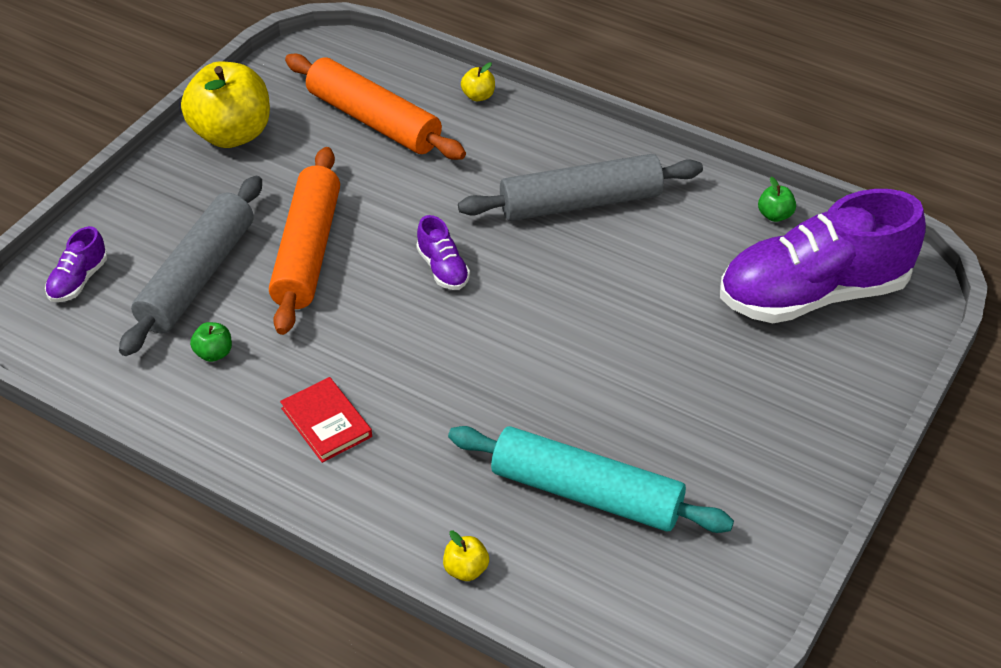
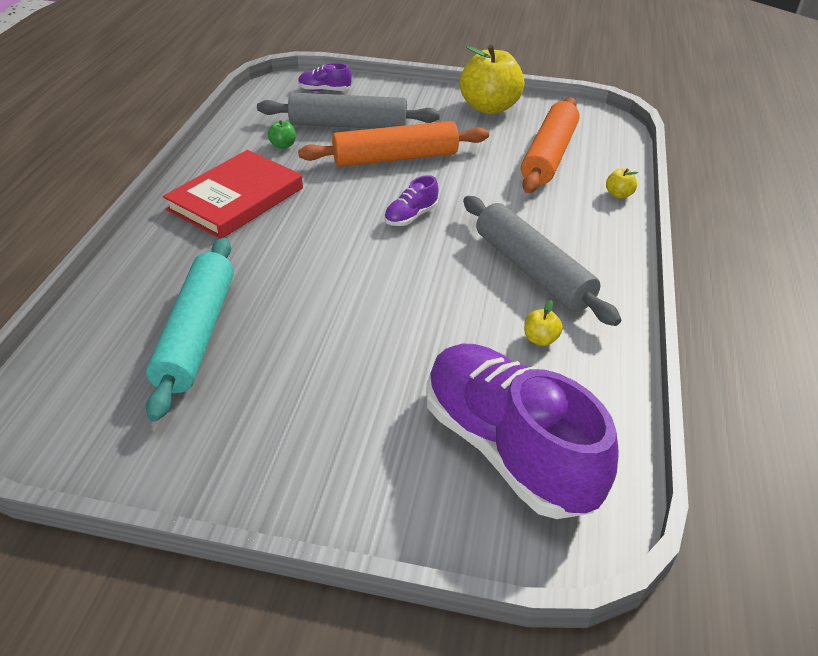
camera: 70 degrees right, 5 degrees down
(326, 422) = (236, 199): red book -> red book, size x1.87
(466, 569) = (110, 286): yellow apple -> yellow apple (540, 339)
(775, 215) = (606, 400): green apple -> none

